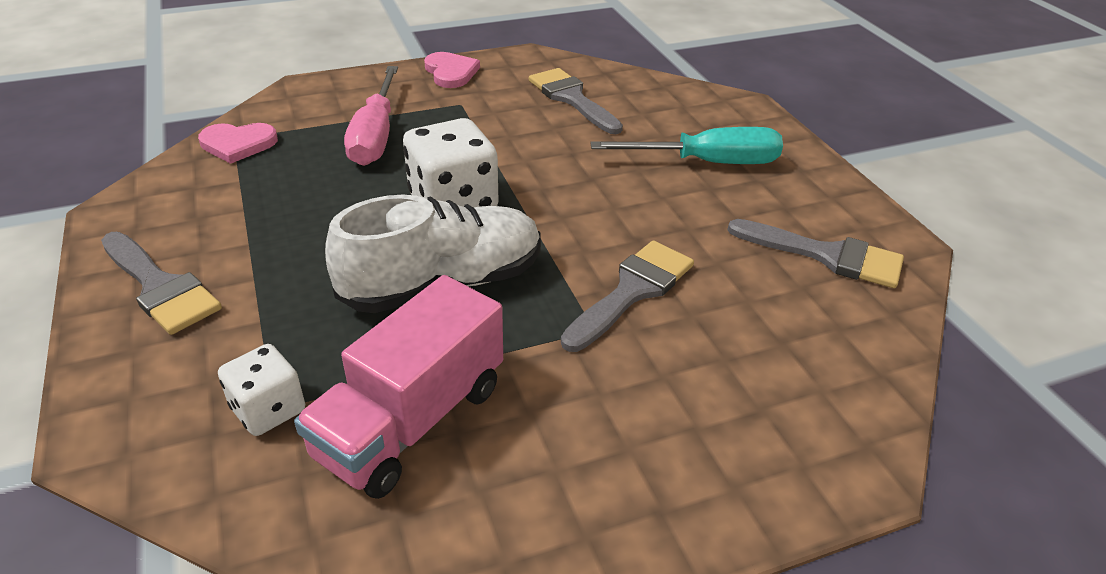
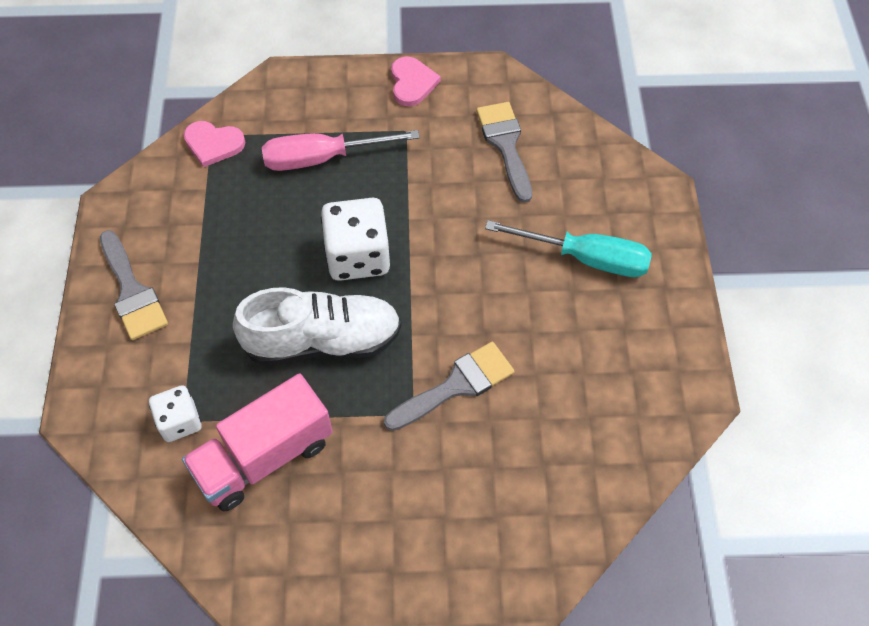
camera: 20 degrees right, 20 degrees up
(375, 136) = (322, 158): pink screwdriver -> pink screwdriver turned 60 degrees clockwise
(826, 255) = (626, 390): grey brush -> none

